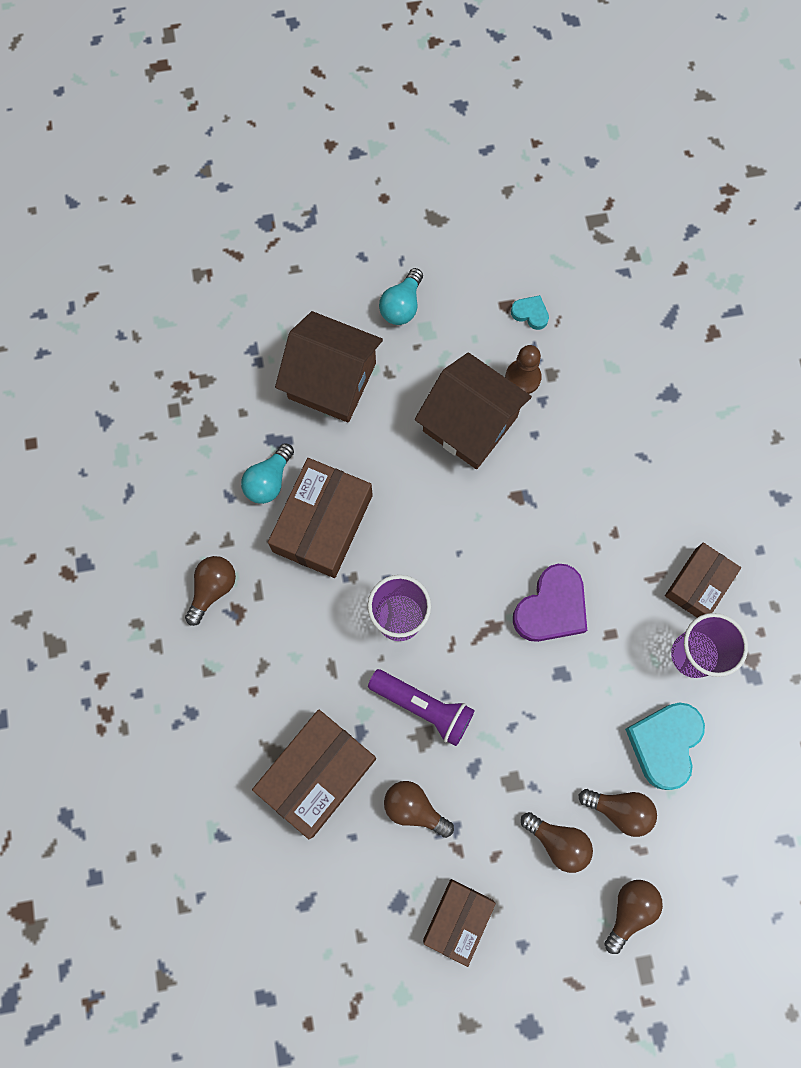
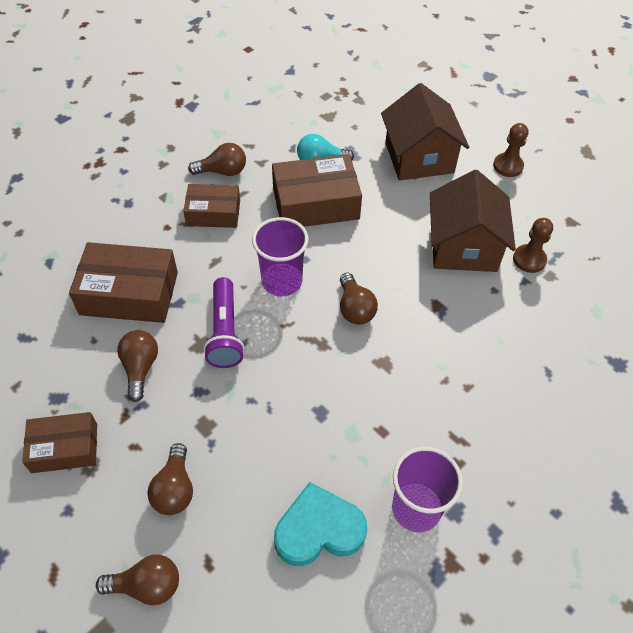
camera: 55 degrees right, 20 degrees down
(402, 306) = (508, 166): turquoise light bulb -> brown pawn
(530, 313) = (581, 238): turquoise heart -> none
(551, 607) = (369, 375): purple heart -> none
(619, 810) = (234, 524): brown light bulb -> brown light bulb (355, 308)
(698, 584) = (481, 477): brown box -> brown box (213, 213)

